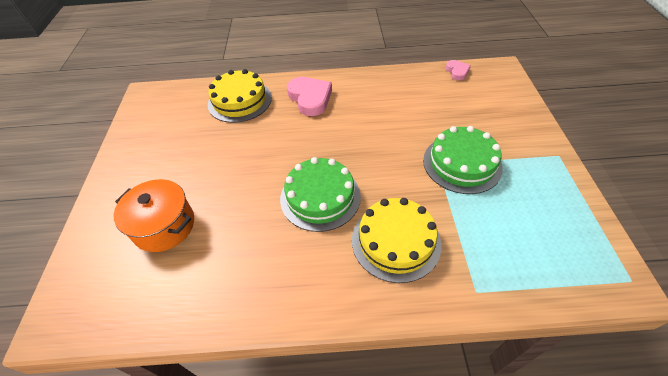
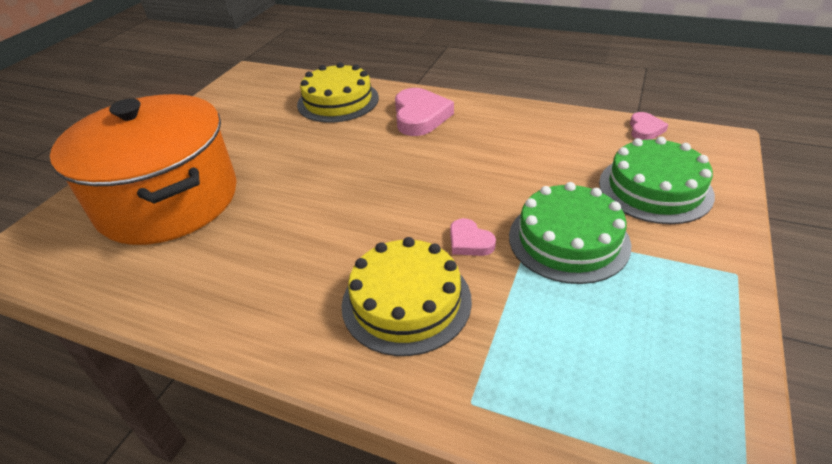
camera: 25 degrees right, 10 degrees down
(164, 226) = (168, 200): orange pot -> orange pot, size x1.84
(320, 197) = (351, 223): green cake -> green cake (655, 188)
(406, 184) = (469, 242): none -> pink heart

